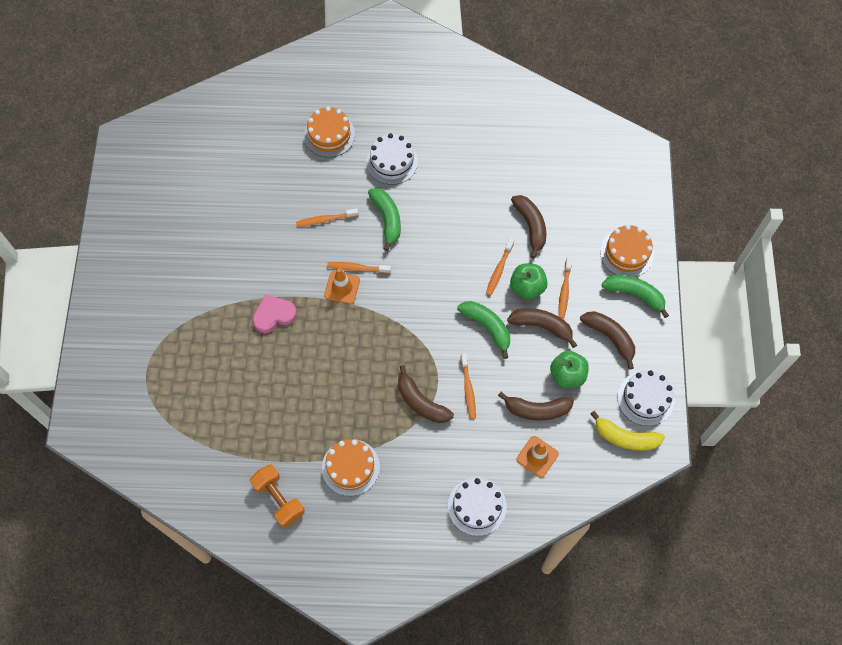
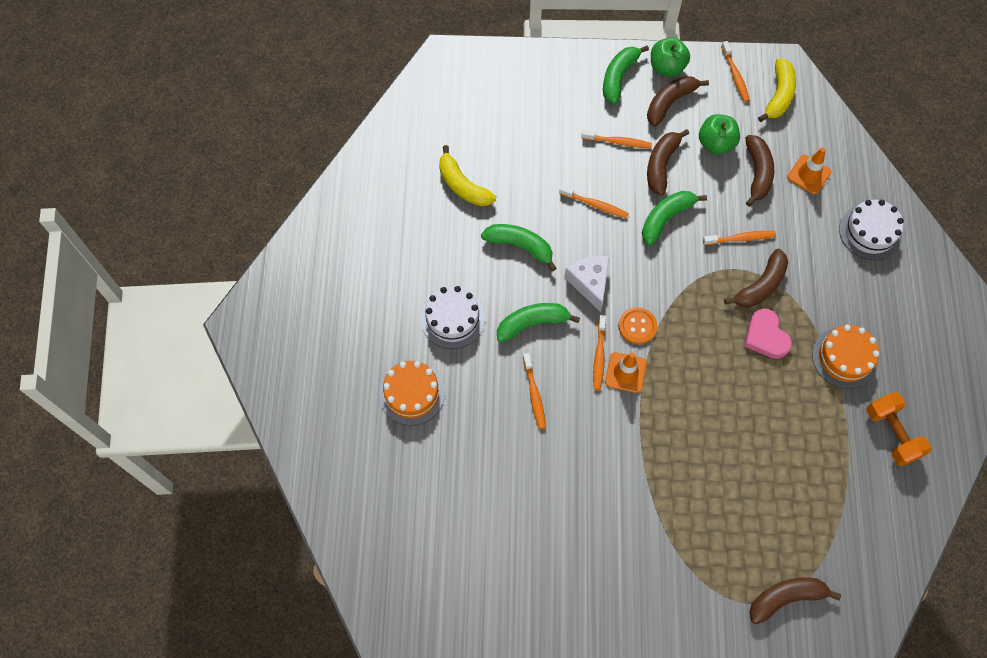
camera: 90 degrees left, 0 degrees up
(274, 315) = (666, 450): pink heart -> pink heart (765, 336)
(279, 499) = (892, 434): orange dumbbell -> orange dumbbell turned 75 degrees counterclockwise
(383, 298) = (637, 326): none -> orange button
(423, 263) = (589, 283): none -> white cheese
(458, 211) = (520, 246): none -> green banana
(515, 167) = (462, 185): none -> yellow banana
(527, 287) = (615, 177): green apple -> green apple (667, 67)
(531, 226) = (539, 171): brown banana -> brown banana (786, 598)
(627, 253) = (570, 82): orange cake -> none
(645, 398) = (735, 75): white cake -> orange toothbrush

